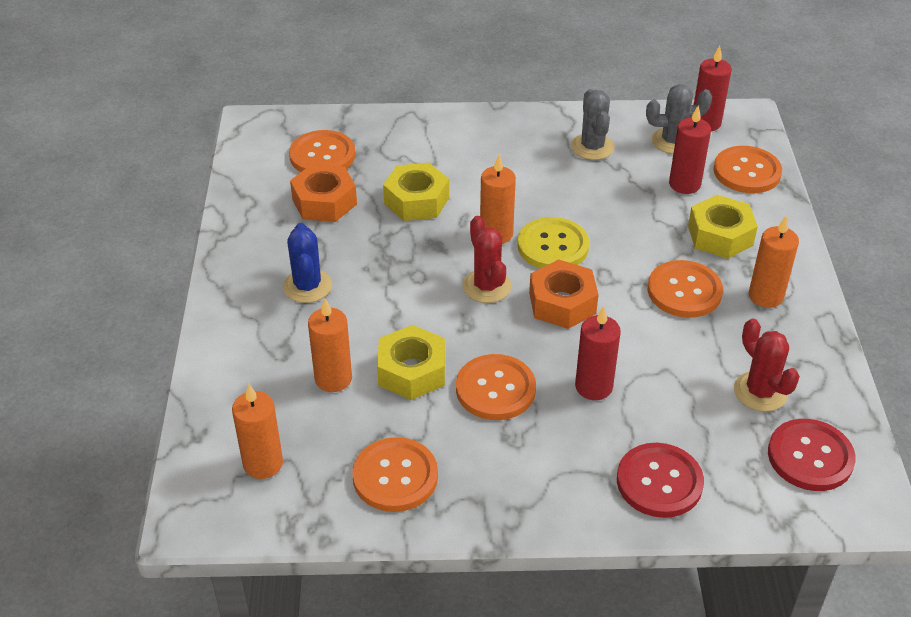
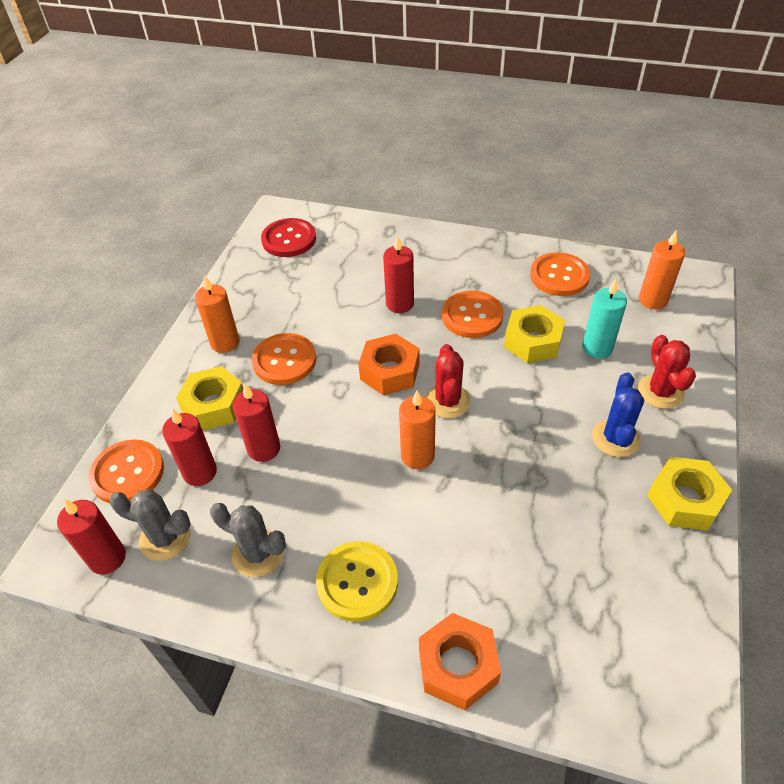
camera: 160 degrees left, 5 degrees up
(322, 155) = (589, 630): orange button -> none
(324, 202) = (592, 546): orange nut -> orange nut (457, 666)
(333, 379) = (597, 348): orange candle -> turquoise candle
(416, 200) = (486, 521): yellow nut -> yellow nut (685, 500)
(553, 246) = (370, 429): yellow button -> yellow button (357, 582)
(592, 147) = (258, 553): grey cactus -> grey cactus turned 75 degrees counterclockwise
(642, 211) = (264, 448): none -> red candle
(659, 482) = (390, 243): red button -> none
(760, 392) = (288, 279): red cactus -> red cactus (660, 392)

